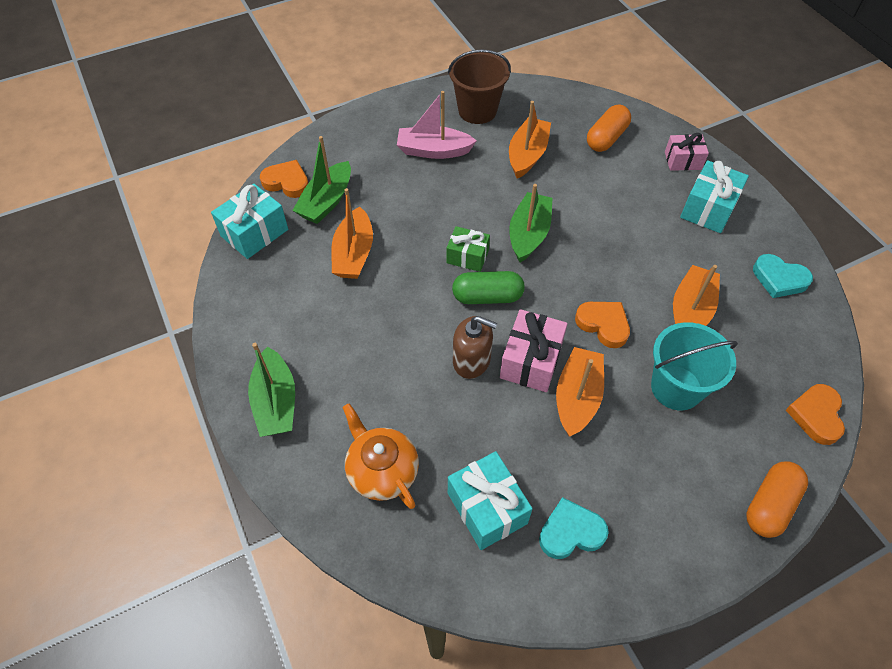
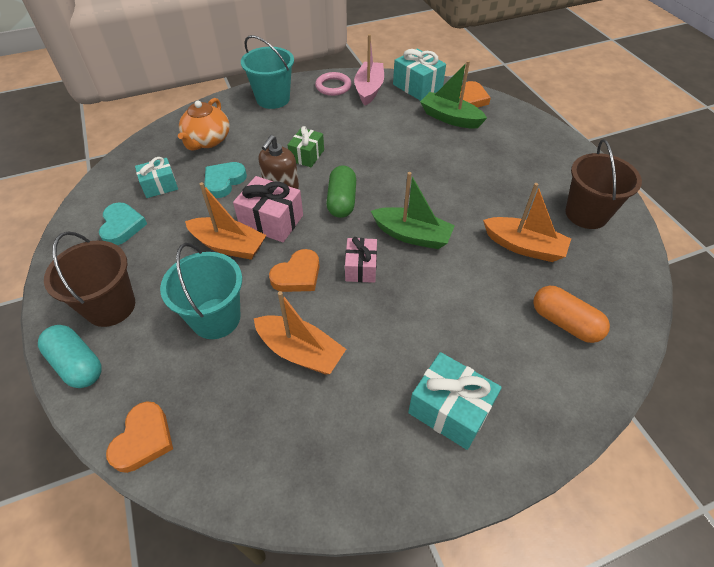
camera: 95 degrees right, 5 degrees down
(247, 328) = (333, 86): none -> pink ring
(276, 402) = (273, 99): green boat -> turquoise bucket
(354, 253) = (394, 131): orange boat -> none
(382, 471) = (207, 140): orange teapot -> orange teapot turned 135 degrees clockwise
(433, 150) = (519, 179): pink boat -> pink boat (369, 89)
(467, 256) = (387, 192): green gift -> green gift (307, 155)
(487, 508) = (160, 186): turquoise gift -> turquoise gift, size x0.66
(683, 160) = (536, 401): pink gift -> pink gift (361, 268)
(692, 498) = (110, 306): none -> brown bucket
(770, 505) = (77, 364): orange capsule -> turquoise capsule
(779, 279) = (330, 463): turquoise heart -> turquoise heart (224, 181)
(816, 415) = (143, 439): orange heart -> orange heart turned 90 degrees clockwise

